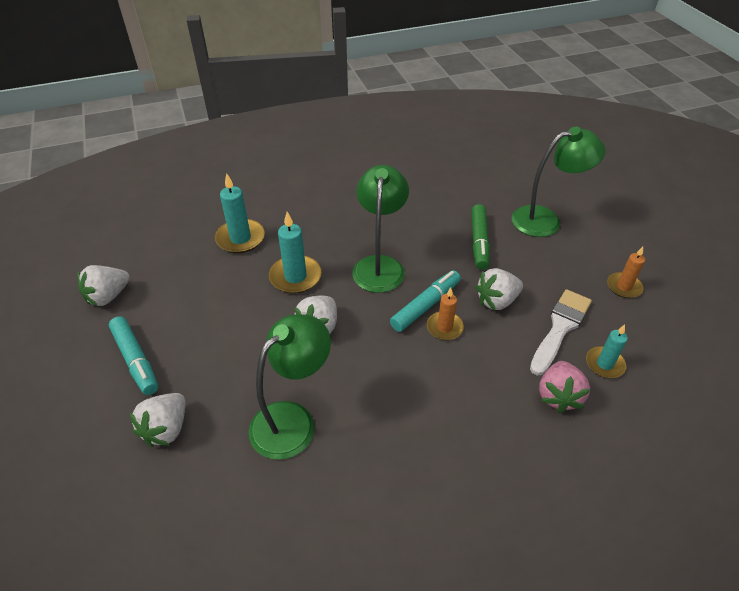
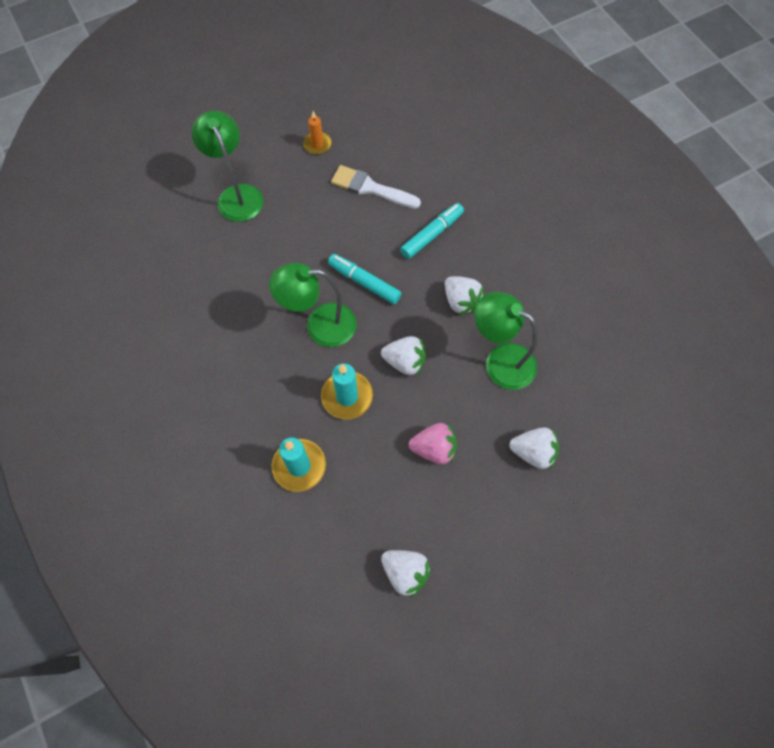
camera: 100 degrees left, 20 degrees up
(136, 360) = (475, 507): turquoise marker -> turquoise marker (432, 234)
(444, 327) = (386, 266): orange candle -> none
(479, 242) = (275, 247): green marker -> none
(496, 301) = (349, 231): white strawberry -> white strawberry (461, 301)
(558, 396) = (436, 191): pink strawberry -> pink strawberry (434, 449)
(604, 364) = (400, 162): turquoise candle -> none

